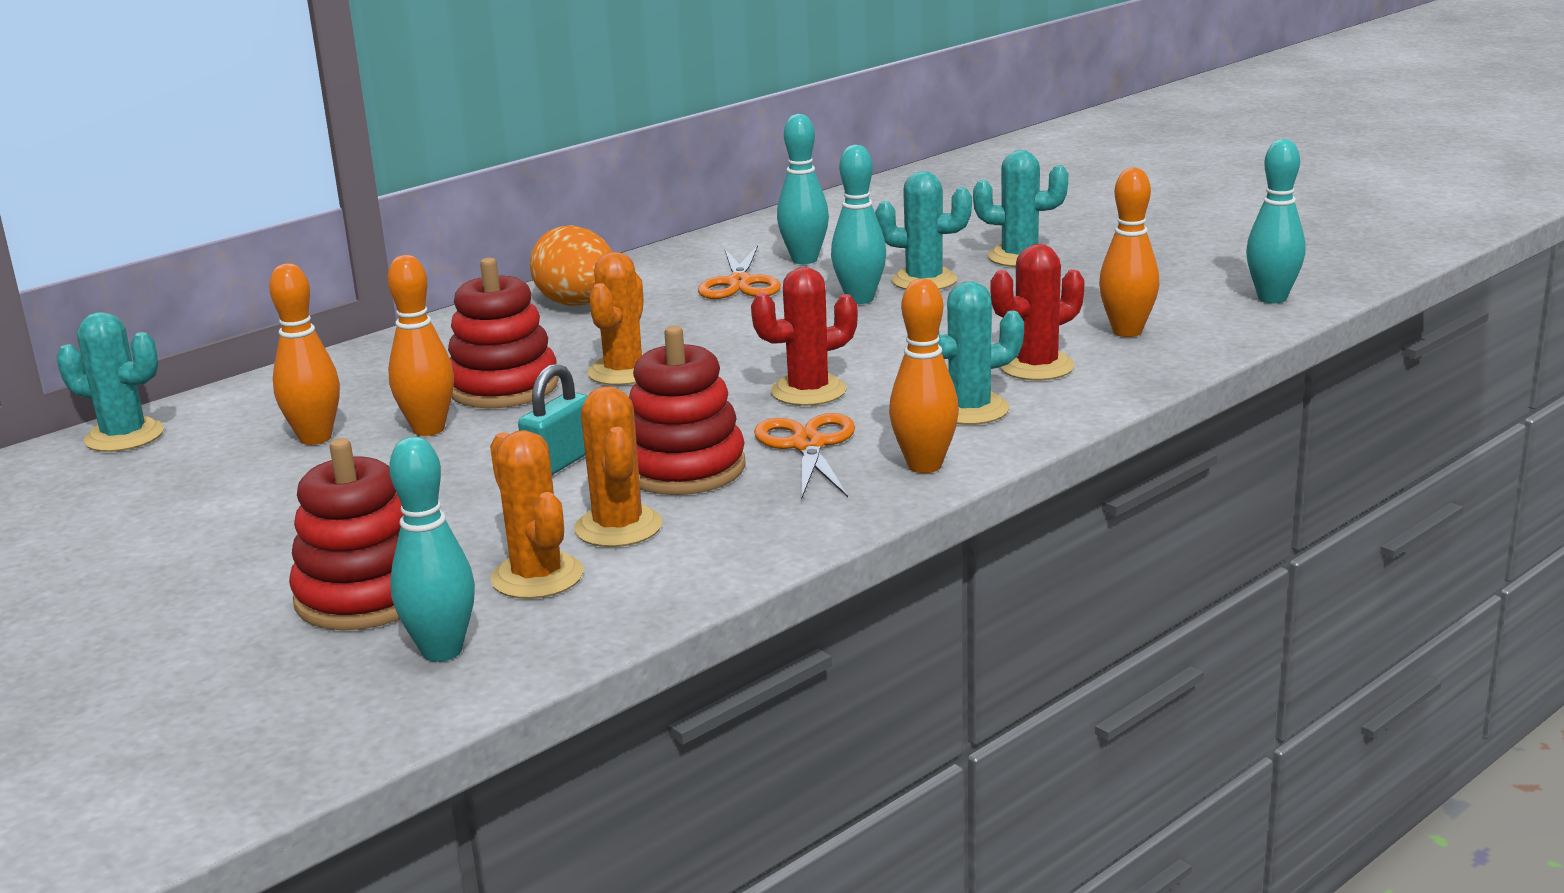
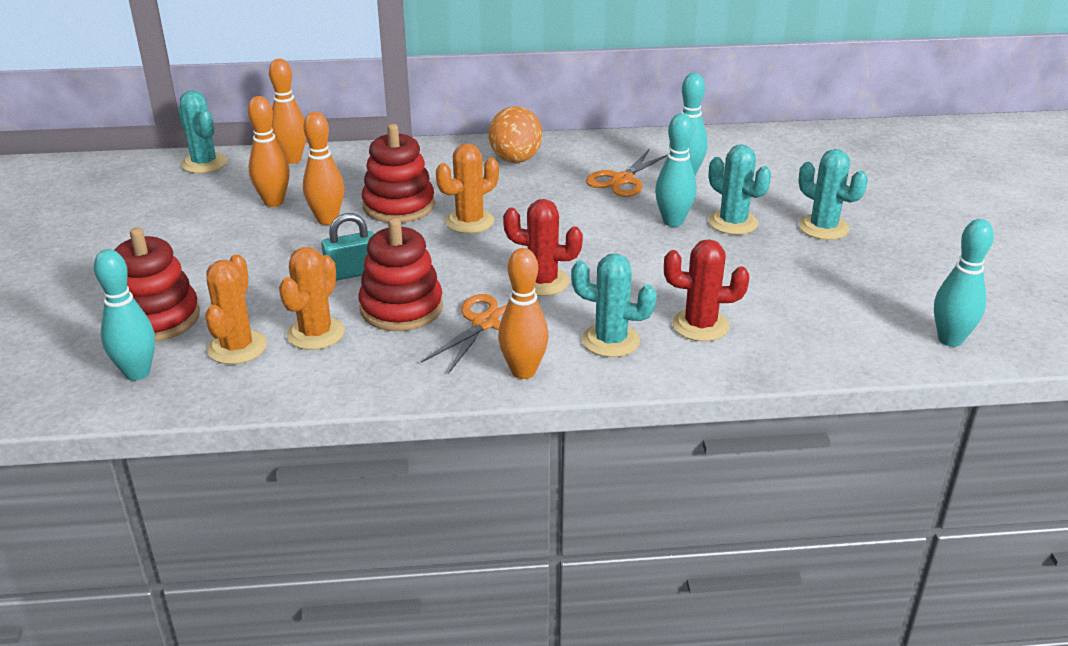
camera: 35 degrees right, 10 degrees up
(1127, 331) = (802, 323): orange bowling pin -> orange bowling pin (292, 159)

